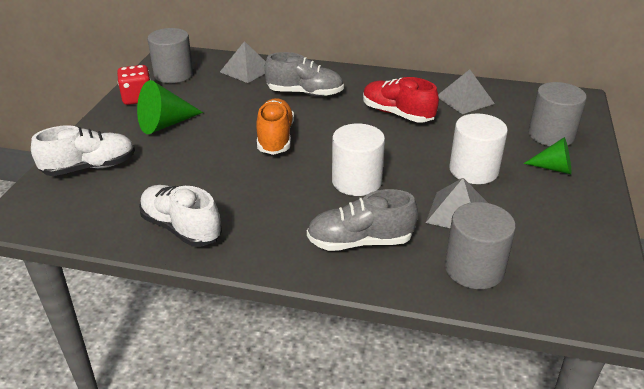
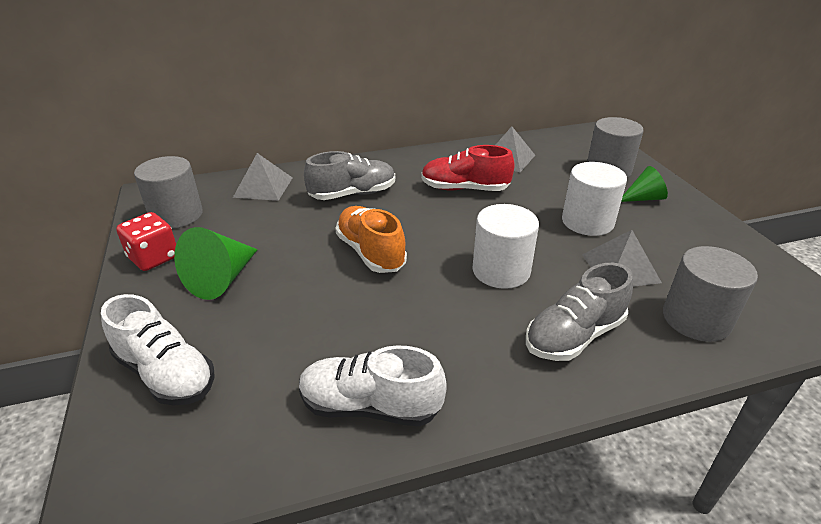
camera: 30 degrees left, 0 degrees up
(90, 167) = (166, 373): white shoe -> white shoe turned 90 degrees clockwise

